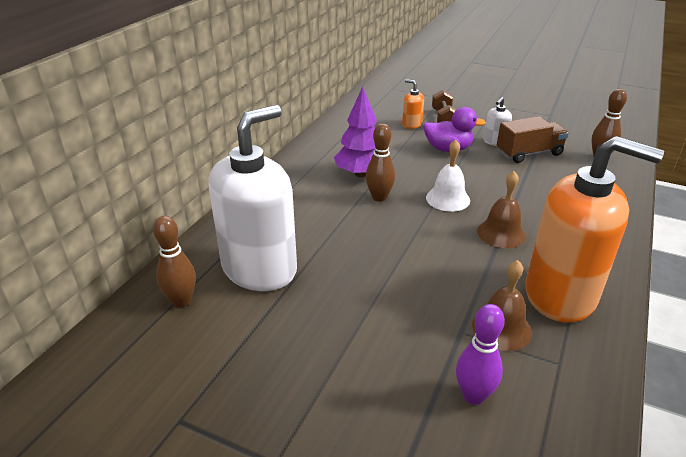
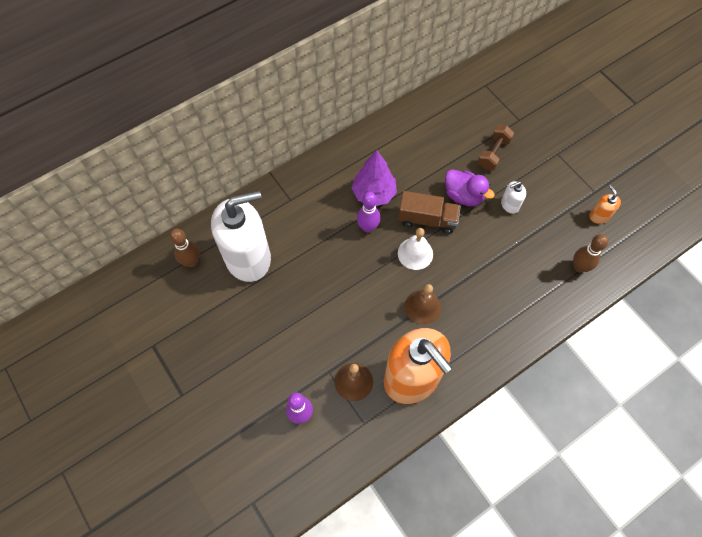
camera: 30 degrees right, 30 degrees up
(379, 197) = (368, 227): brown bowling pin -> purple bowling pin
(411, 124) = (460, 148): orange soap dispenser -> orange soap dispenser (599, 216)
(529, 153) = (524, 233): brown truck -> brown truck (427, 219)

